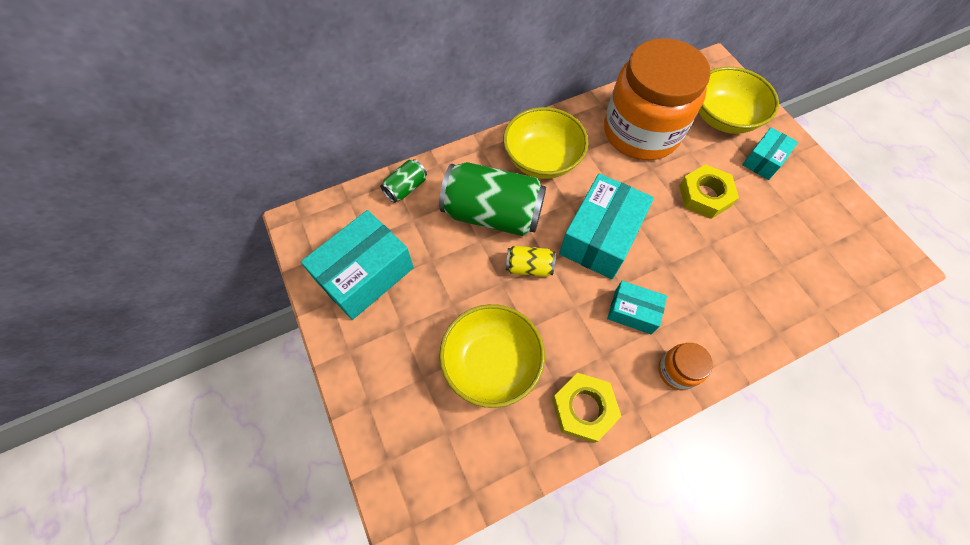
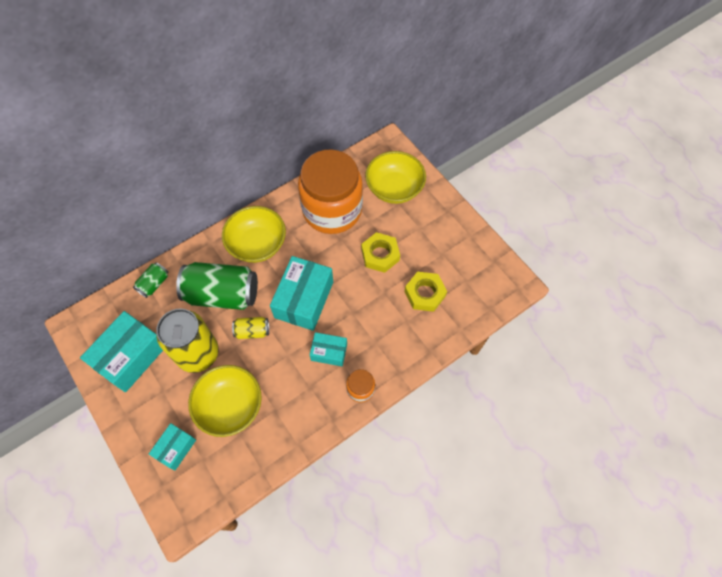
camera: 10 degrees left, 0 degrees up
(453, 284) = (198, 353): none -> yellow can
(583, 408) = (297, 426): yellow nut -> yellow nut (424, 294)
(763, 160) = (423, 220): turquoise box -> turquoise box (175, 448)

